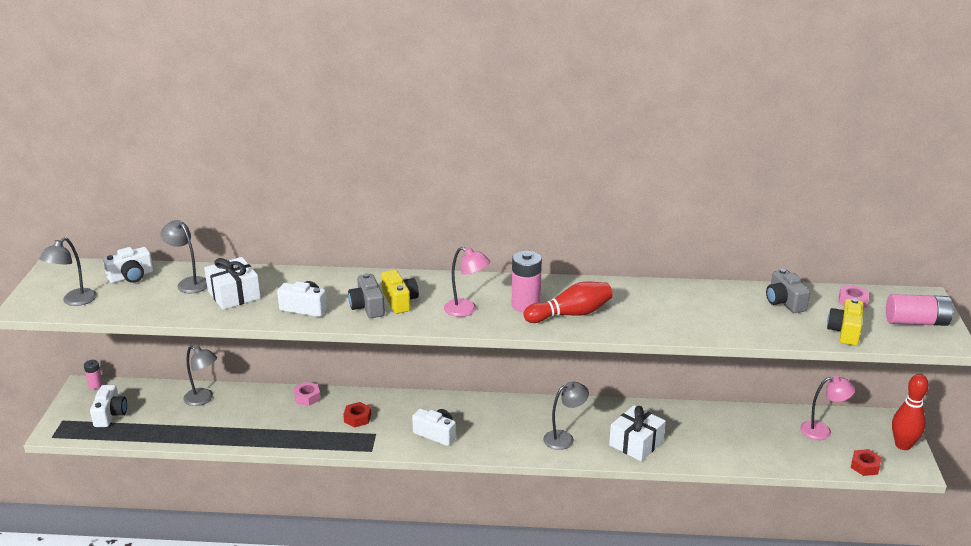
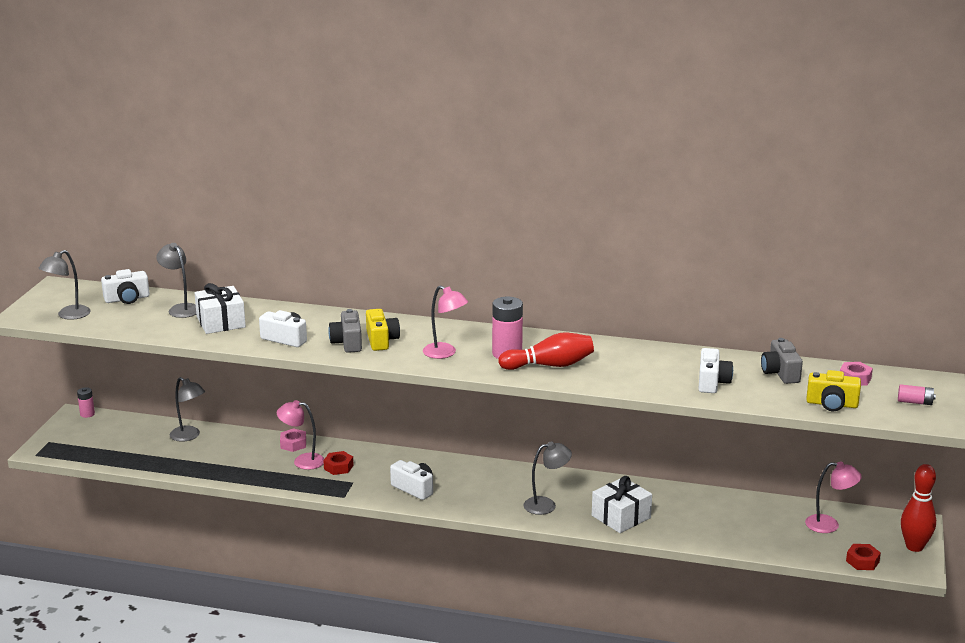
camera: 10 degrees right, 5 degrees down
(110, 414) = (95, 441): white camera -> white camera (712, 382)
(321, 415) = (302, 461): none -> pink lamp
(845, 332) = (832, 404): yellow camera -> yellow camera turned 105 degrees counterclockwise
(916, 322) = (915, 402): pink battery -> pink battery, size x0.55

